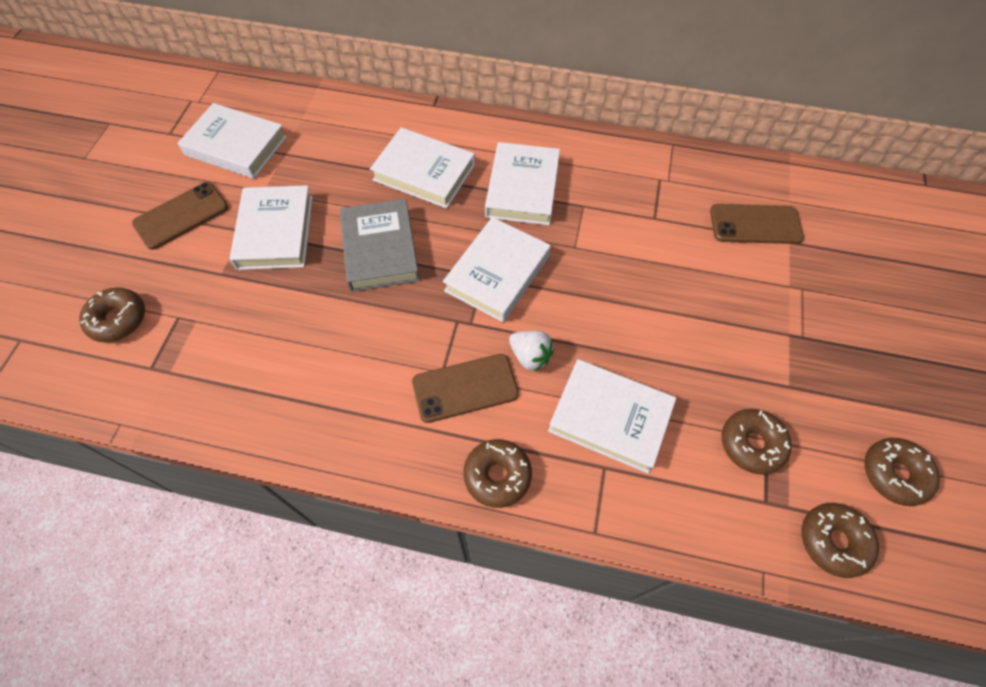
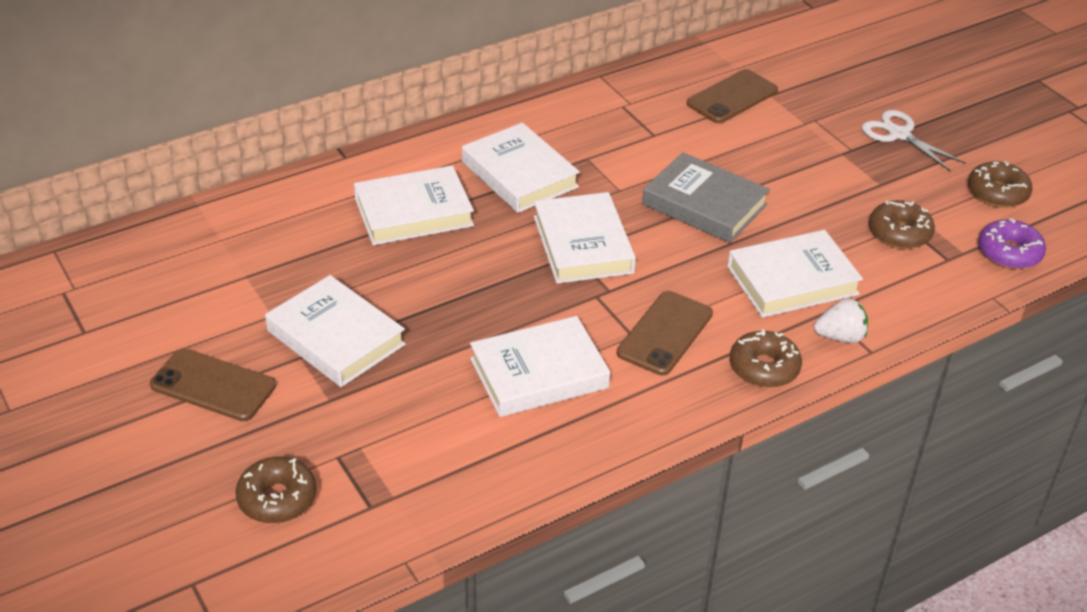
camera: 45 degrees left, 20 degrees down
(181, 216) = (213, 385): brown phone -> brown phone turned 75 degrees counterclockwise
(236, 146) = (183, 299): white book -> white book (539, 373)
(380, 249) = (457, 290): grey book -> grey book (704, 204)
(530, 356) = (685, 281): white strawberry -> white strawberry (840, 337)
(833, 541) = (1009, 253): brown donut -> purple donut
(864, 352) = (899, 134): none -> white scissors

